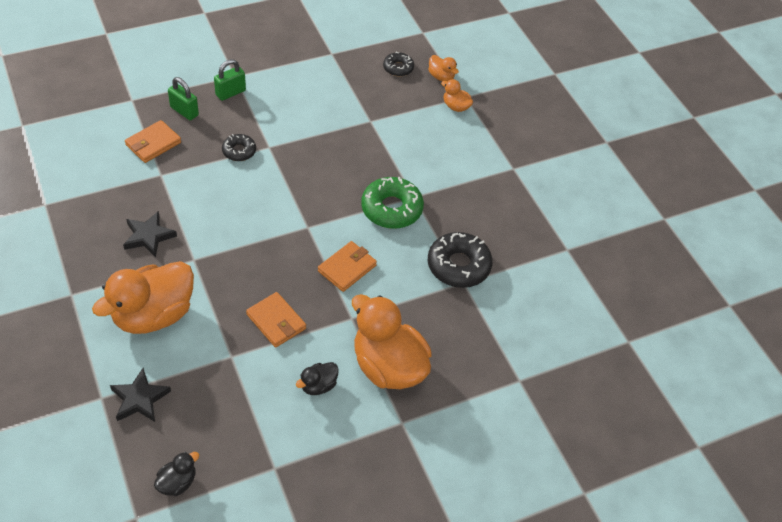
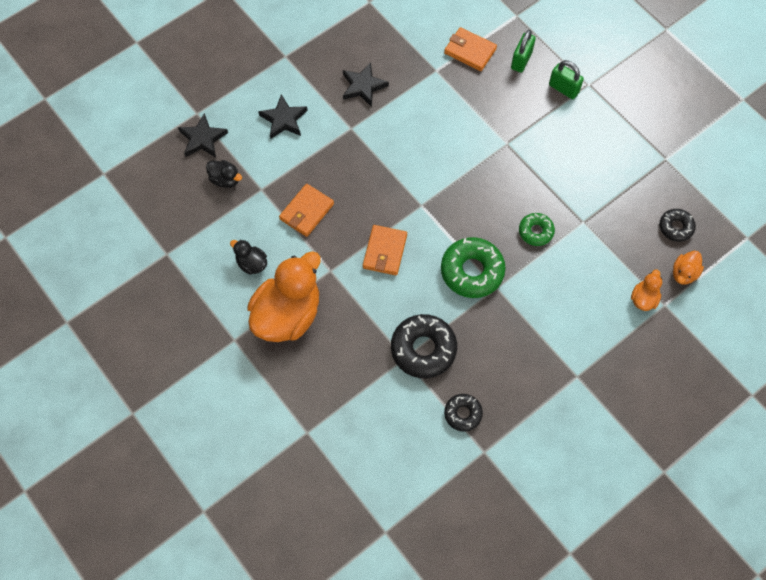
camera: 80 degrees right, 15 degrees up
(153, 315) = (284, 119): orange duck -> black star
(177, 482) = (137, 190): black duck -> black duck (225, 179)
(239, 151) = (490, 120): black donut -> black donut (463, 414)
(347, 268) = (385, 251): orange wallet -> orange wallet turned 75 degrees clockwise
(368, 154) = (535, 231): none -> green donut

